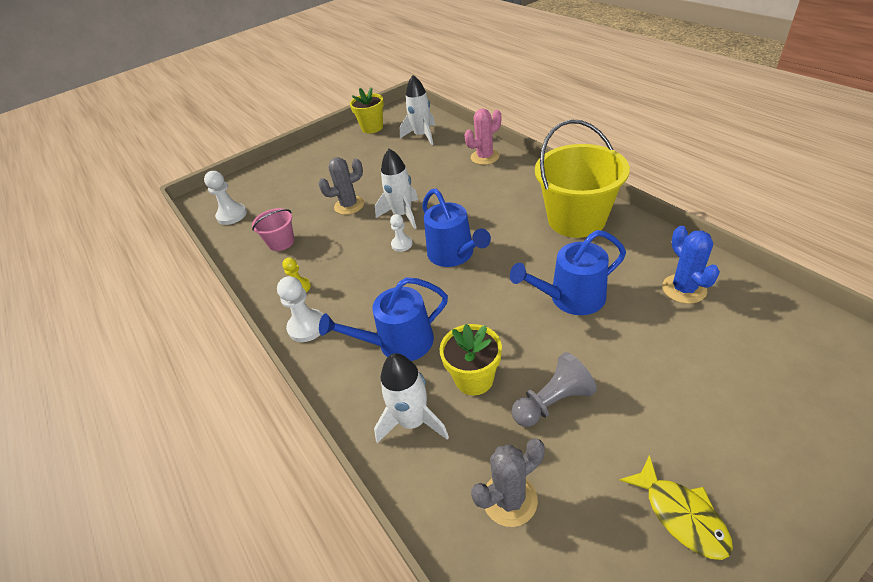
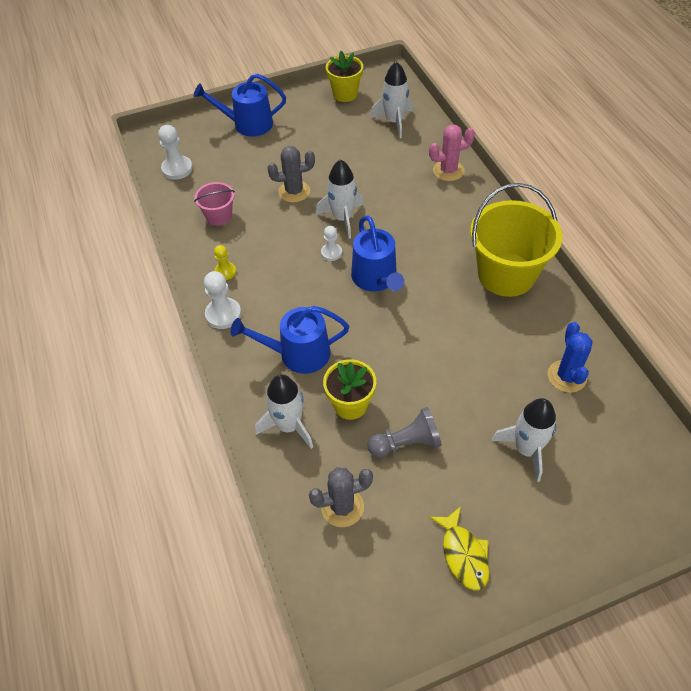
camera: 10 degrees right, 10 degrees up
(571, 298) = (463, 355): blue watering can -> blue watering can (248, 124)
(685, 371) = (526, 449): none -> white rocket

